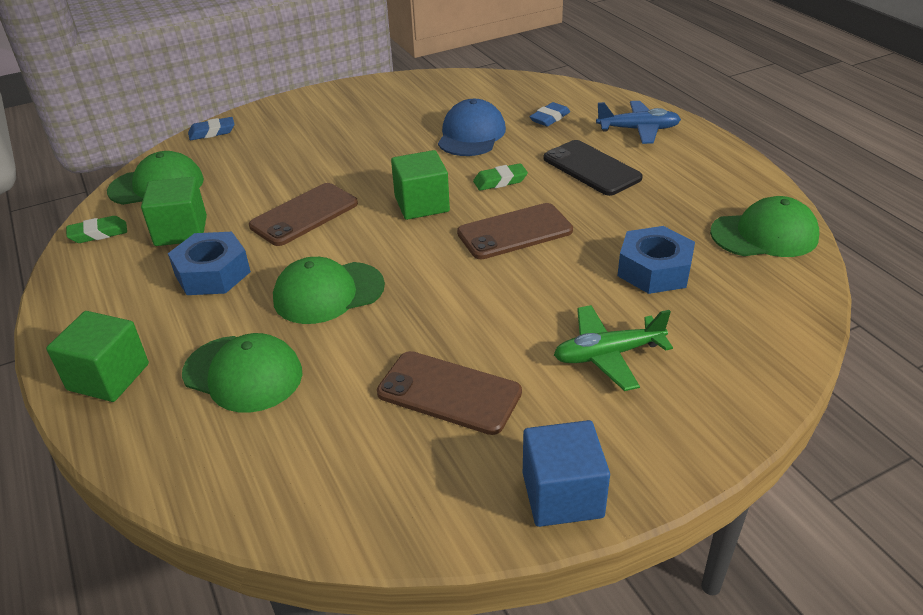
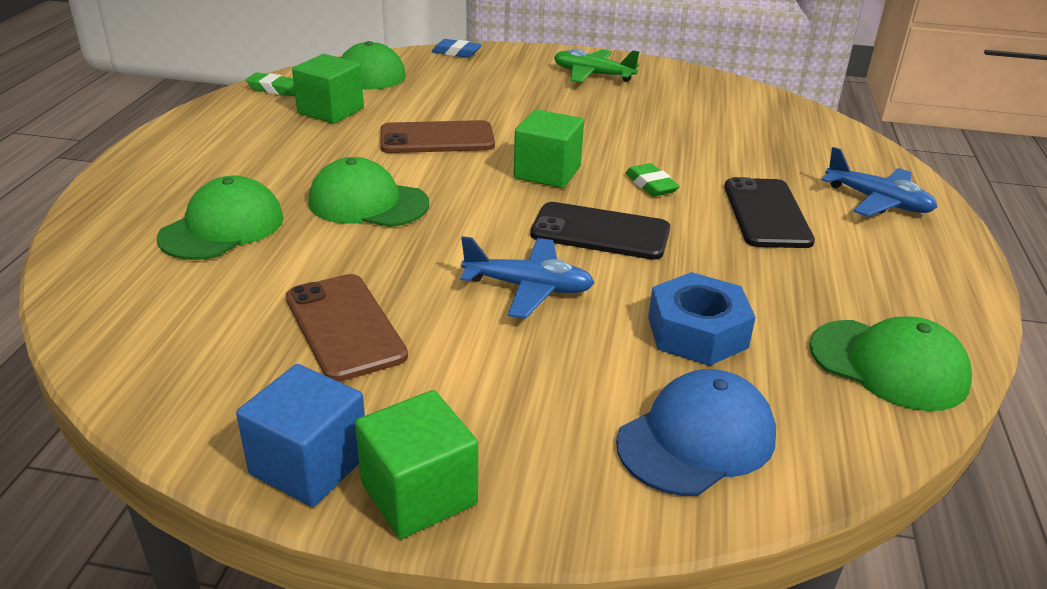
camera: 35 degrees right, 5 degrees down
(108, 377) = (141, 183): green cube -> green cube (419, 494)
(212, 273) = (308, 149): blue nut -> none
(243, 373) = (222, 227): green cap -> green cap turned 120 degrees counterclockwise
(471, 135) = (680, 137): blue cap -> blue cap (696, 439)
(500, 181) = (651, 185): green eraser -> green eraser turned 45 degrees clockwise
(515, 232) = (600, 232): brown phone -> black phone
(525, 296) = (528, 288): none -> blue plane
(549, 118) = (786, 153): blue eraser -> none
(608, 355) = (531, 378): green plane -> green plane (592, 75)

